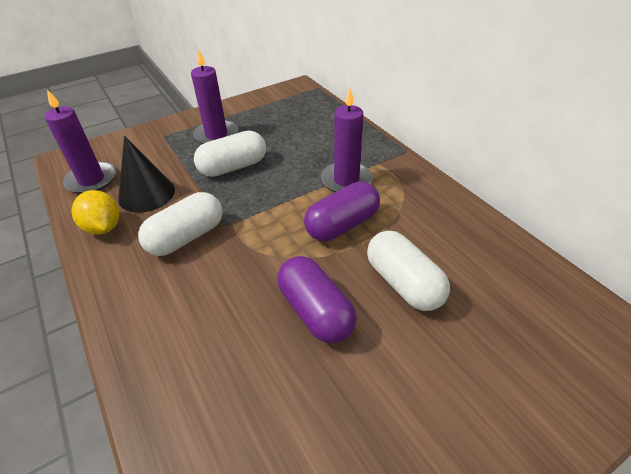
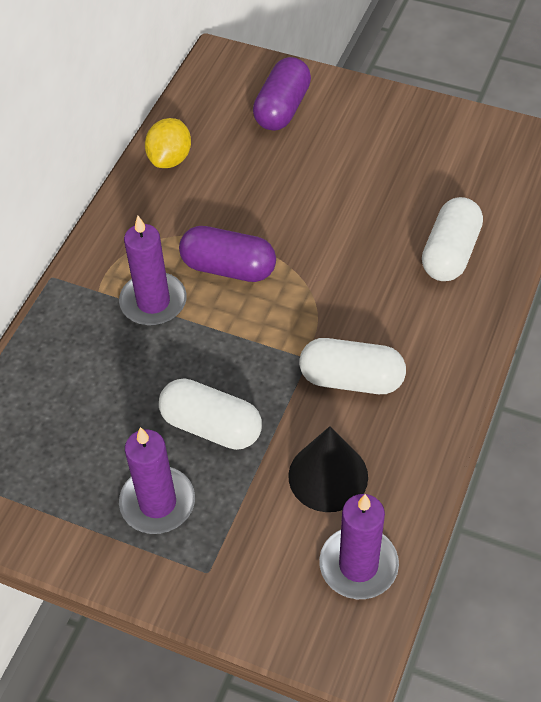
camera: 125 degrees left, 10 degrees up
(103, 227) = (406, 467): yellow lemon -> yellow lemon (170, 159)
(315, 311) = (343, 231): purple capsule -> purple capsule (282, 108)
(403, 283) = (265, 194): white capsule -> white capsule (450, 253)

